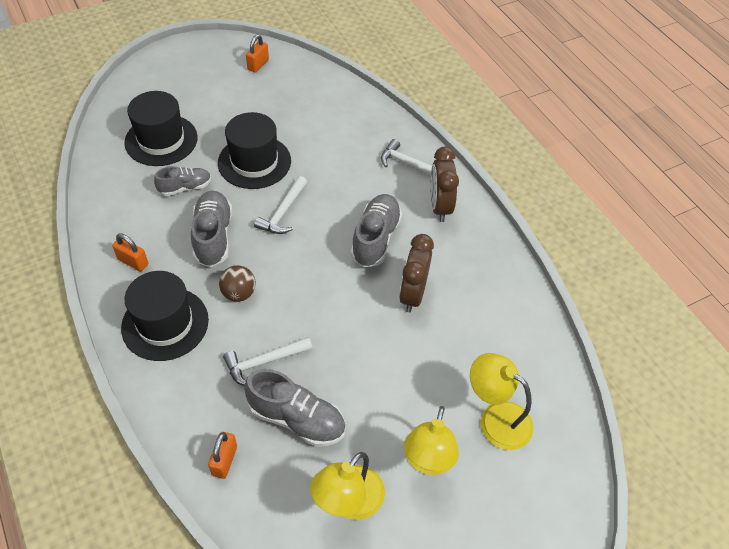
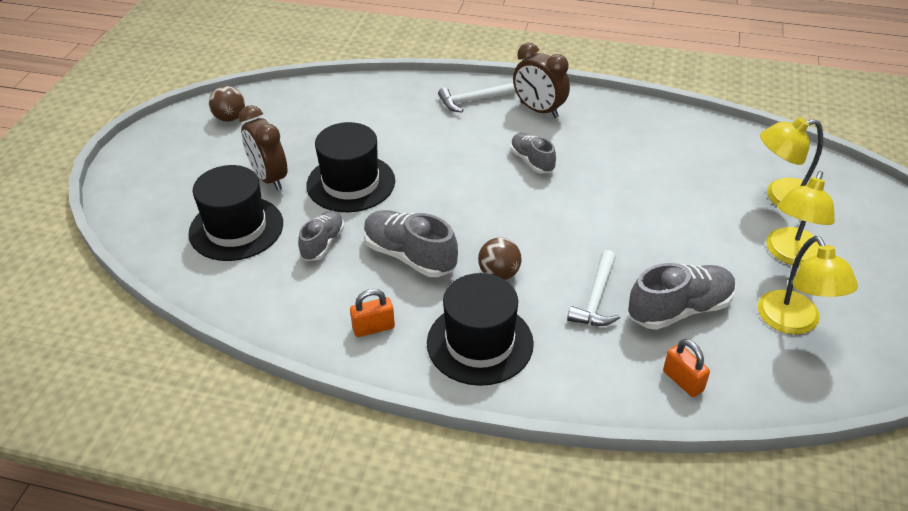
camera: 45 degrees left, 10 degrees down
(258, 65) = (230, 118): orange padlock -> brown ball
(283, 212) = (435, 197): white hammer -> none
(375, 238) = (532, 161): grey shoe -> grey shoe, size x0.63
(412, 294) = (615, 173): brown clock -> brown clock (269, 178)
(428, 461) = (791, 255): yellow lamp -> yellow lamp turned 60 degrees clockwise

